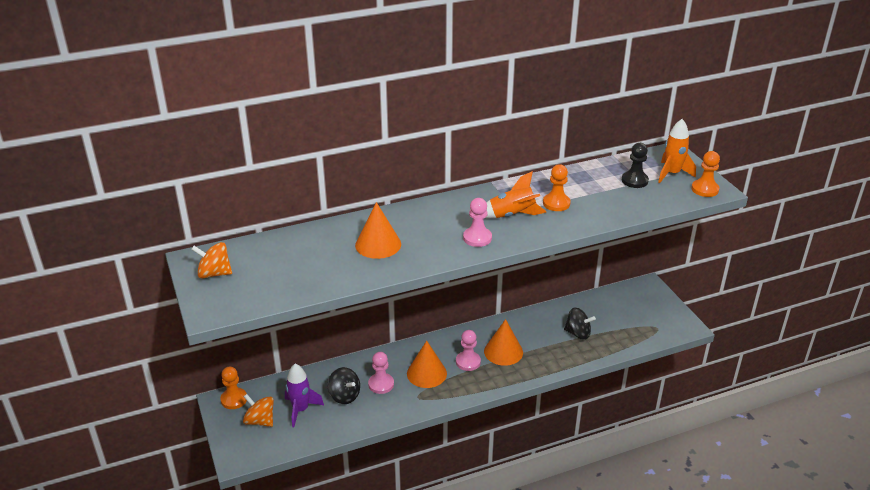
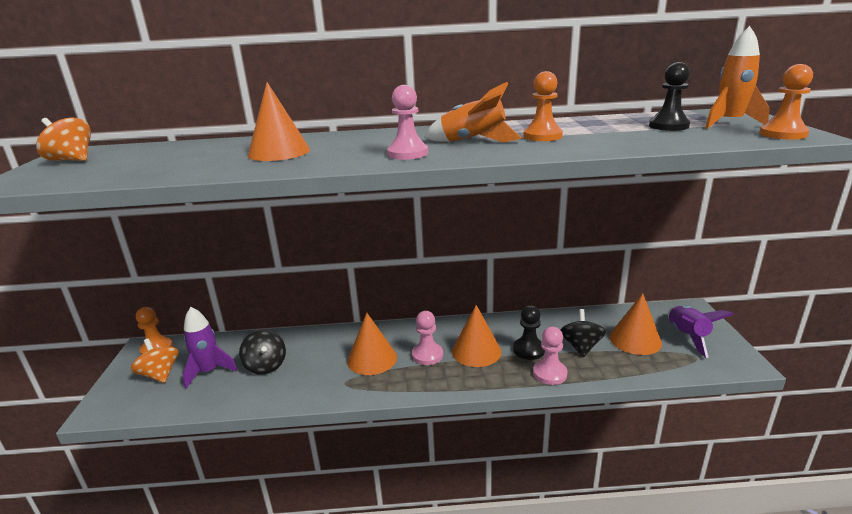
camera: 20 degrees right, 10 degrees down
(381, 384) = (313, 361): pink pawn -> pink pawn (549, 373)
(541, 343) = (528, 350): none -> black pawn
(578, 333) = (581, 346): black spinning top -> black spinning top turned 120 degrees counterclockwise
(614, 320) = (635, 340): none -> orange cone
(649, 311) = (687, 336): none -> purple rocket

